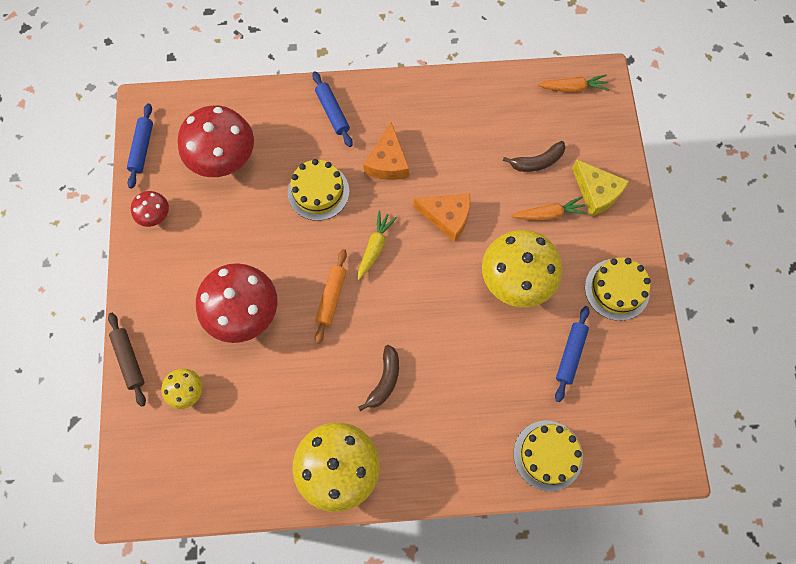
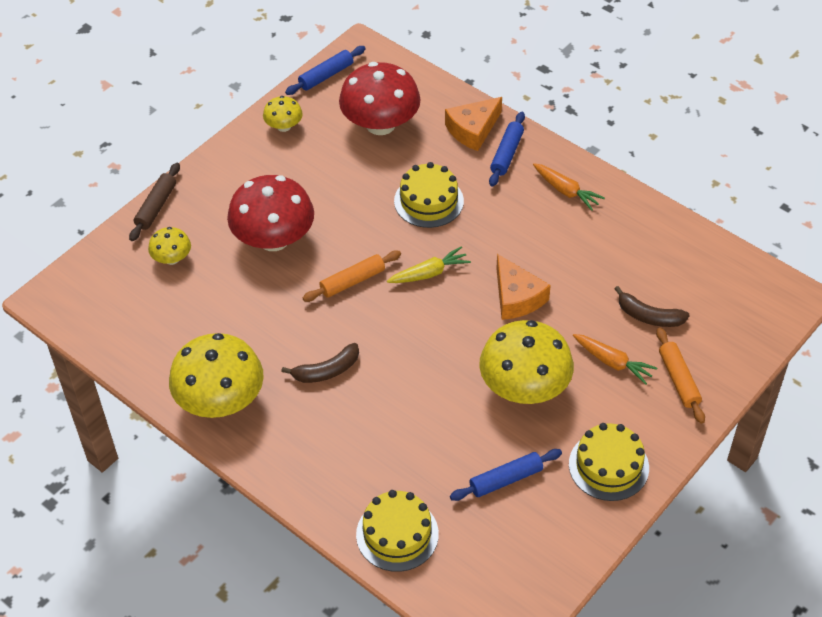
camera: 45 degrees right, 20 degrees down
(155, 215) = (284, 126): red mushroom -> yellow mushroom
(388, 162) = (512, 221): orange cheese -> orange cheese (473, 130)
(573, 88) = (752, 285): orange carrot -> orange carrot (566, 191)
(596, 192) = (678, 380): yellow cheese -> orange rolling pin

